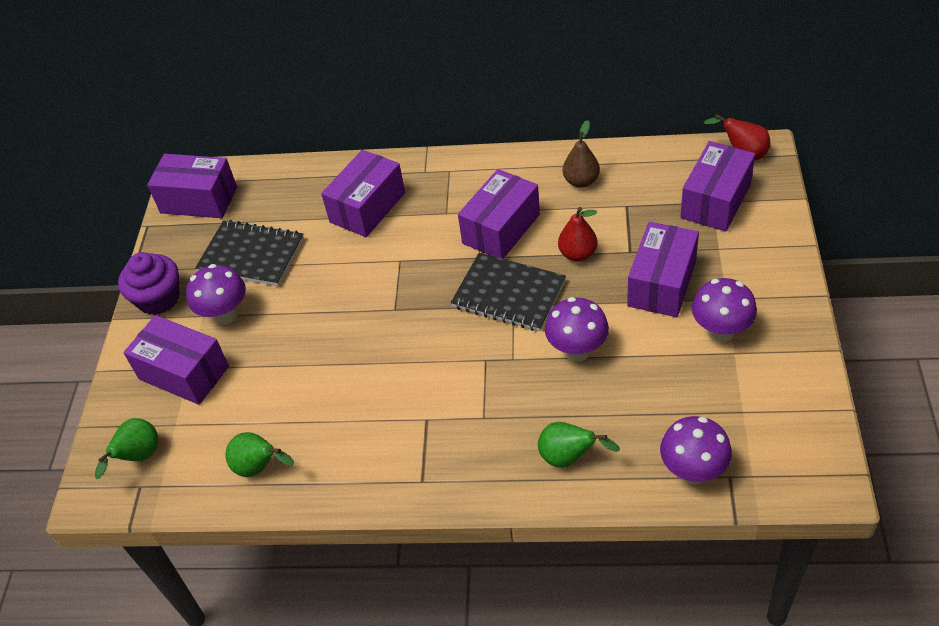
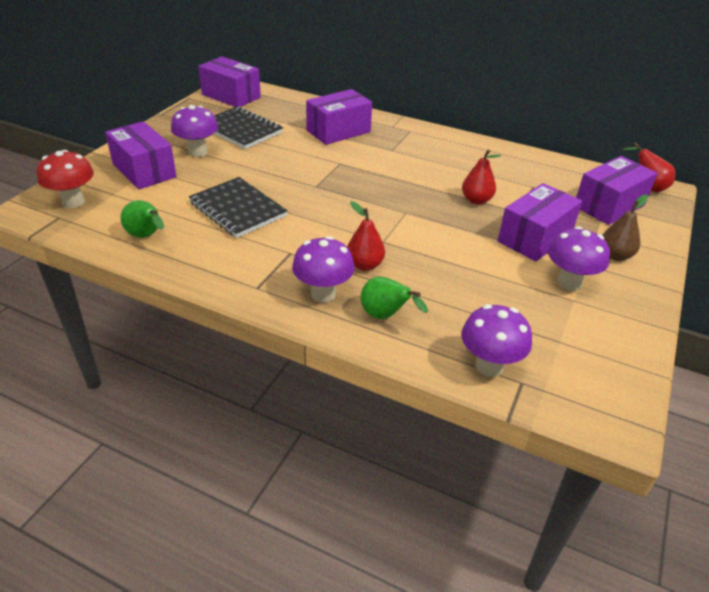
camera: 15 degrees right, 10 degrees down
(139, 457) = (73, 202): green pear -> red mushroom
(158, 298) = (163, 131): purple cupcake -> none
(501, 229) = (426, 169): purple box -> none
(509, 294) = (406, 205): black notebook -> black notebook (238, 209)
(512, 400) = (364, 265): none -> red pear
(577, 351) = (438, 254): purple mushroom -> purple mushroom (323, 294)
(581, 181) = (505, 163): brown pear -> brown pear (615, 255)

